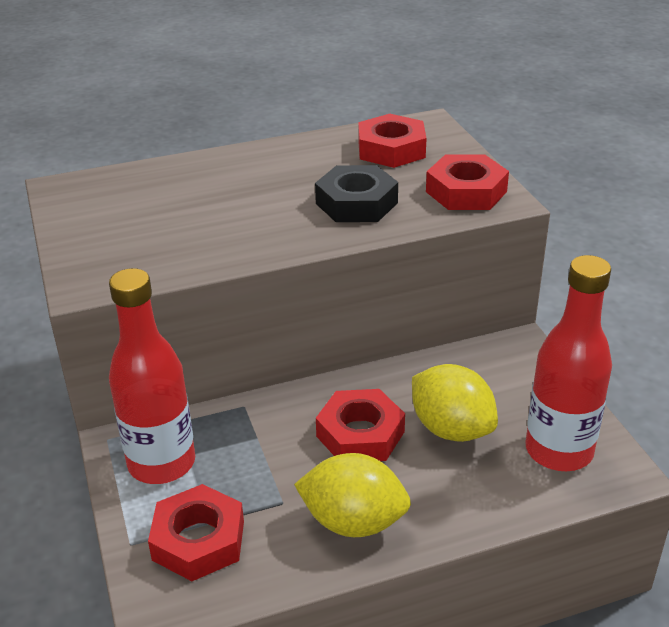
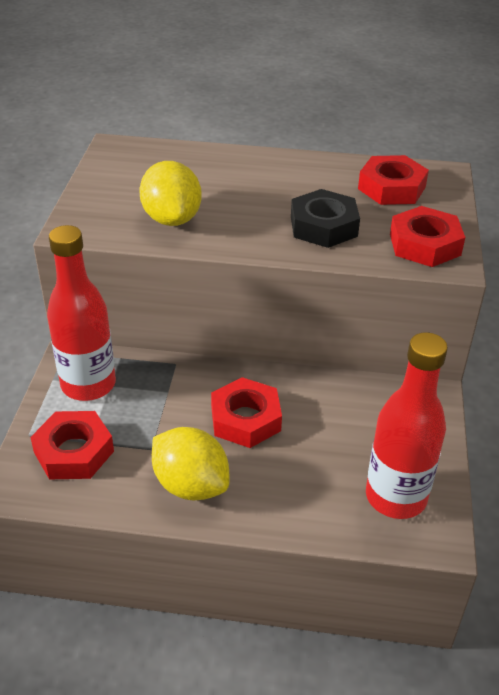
camera: 25 degrees right, 5 degrees up
(451, 429) = (320, 443): yellow lemon -> yellow lemon (172, 219)

